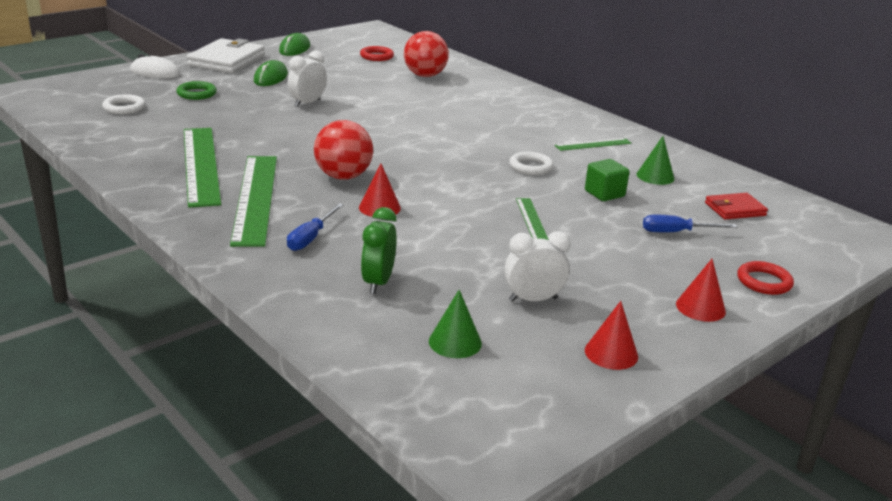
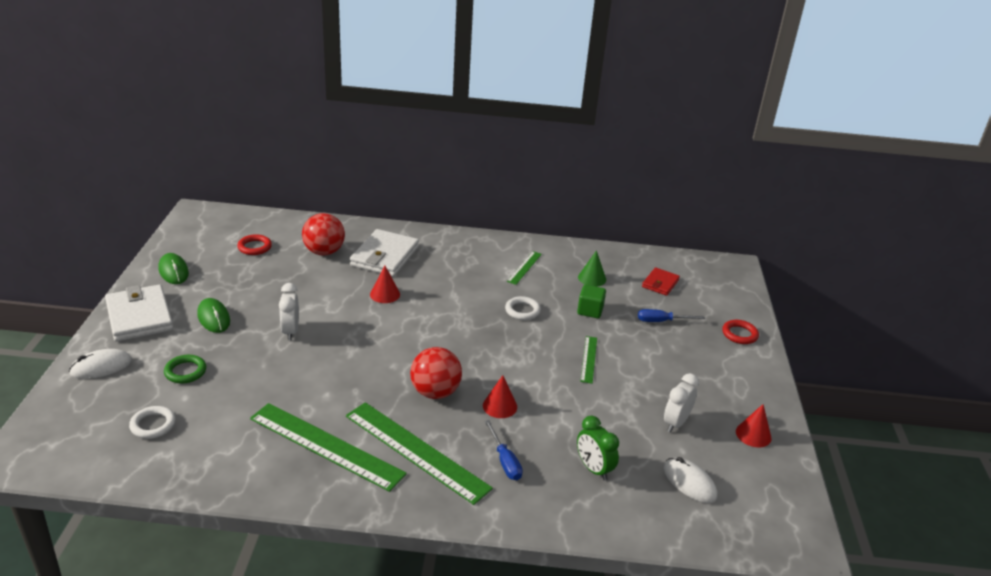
camera: 45 degrees left, 5 degrees up
(455, 342) = (689, 482): green cone -> white mouse
(471, 94) = (385, 256): none -> white wallet
(532, 220) = (589, 359): green ruler -> green ruler turned 60 degrees clockwise
(676, 232) = (661, 321): blue screwdriver -> blue screwdriver turned 45 degrees clockwise
(700, 307) = (742, 373): red cone -> red cone (385, 294)

